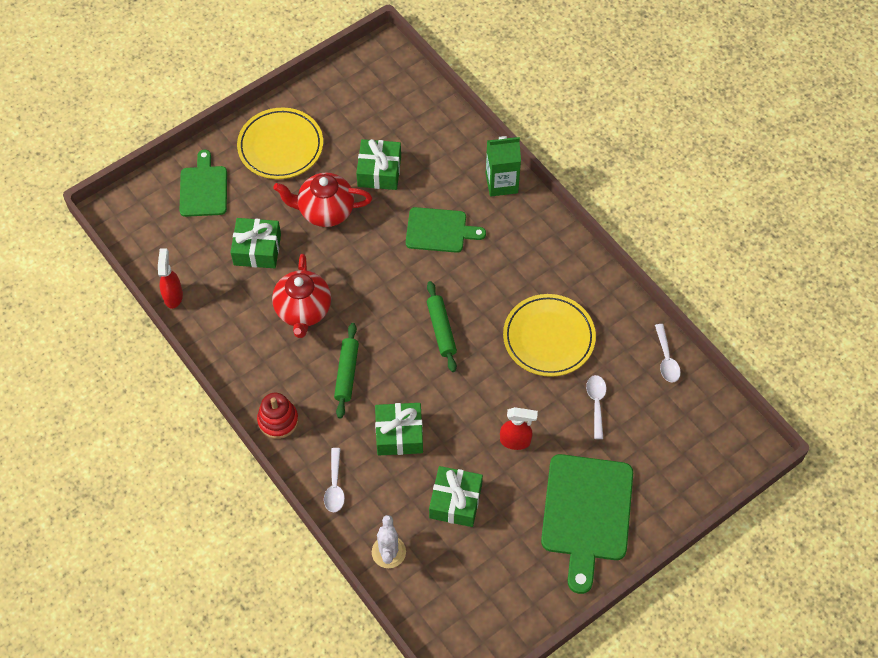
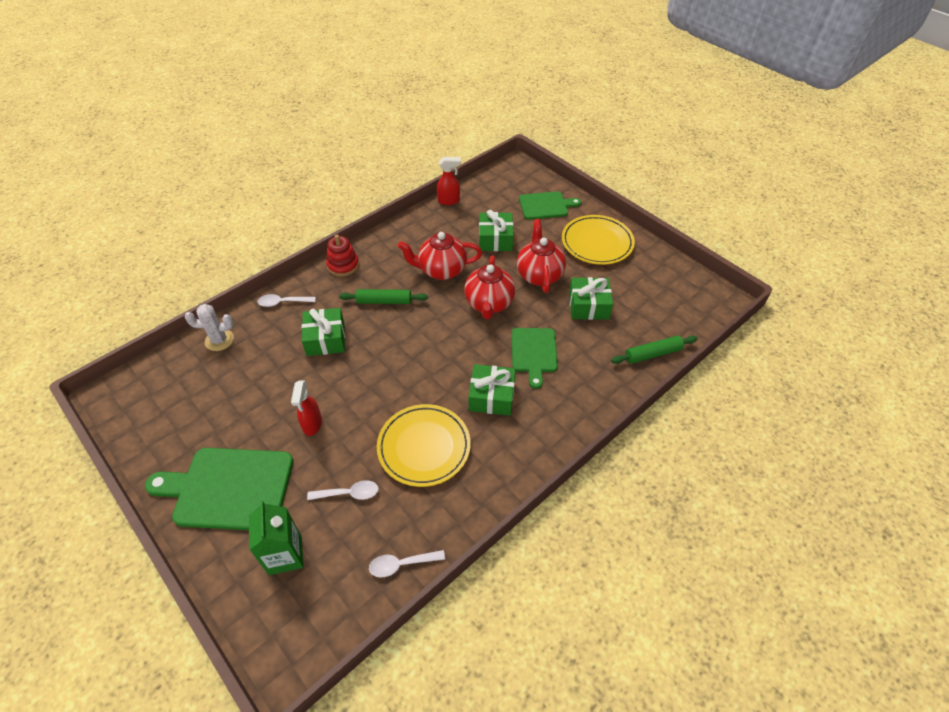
camera: 85 degrees right, 10 degrees down
(364, 265) = (489, 304): none -> red teapot
(441, 329) = (429, 361): green rolling pin -> green rolling pin (653, 354)
(455, 501) = (257, 382): green gift -> green gift (491, 396)
(501, 183) = (598, 398): green carton -> green carton (285, 555)

